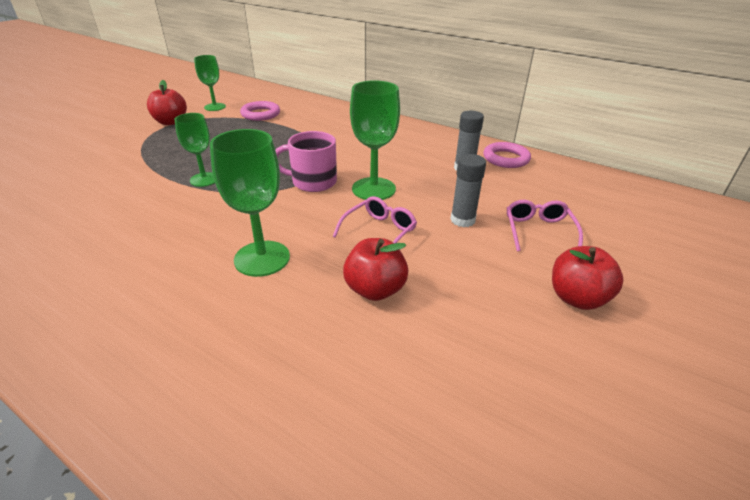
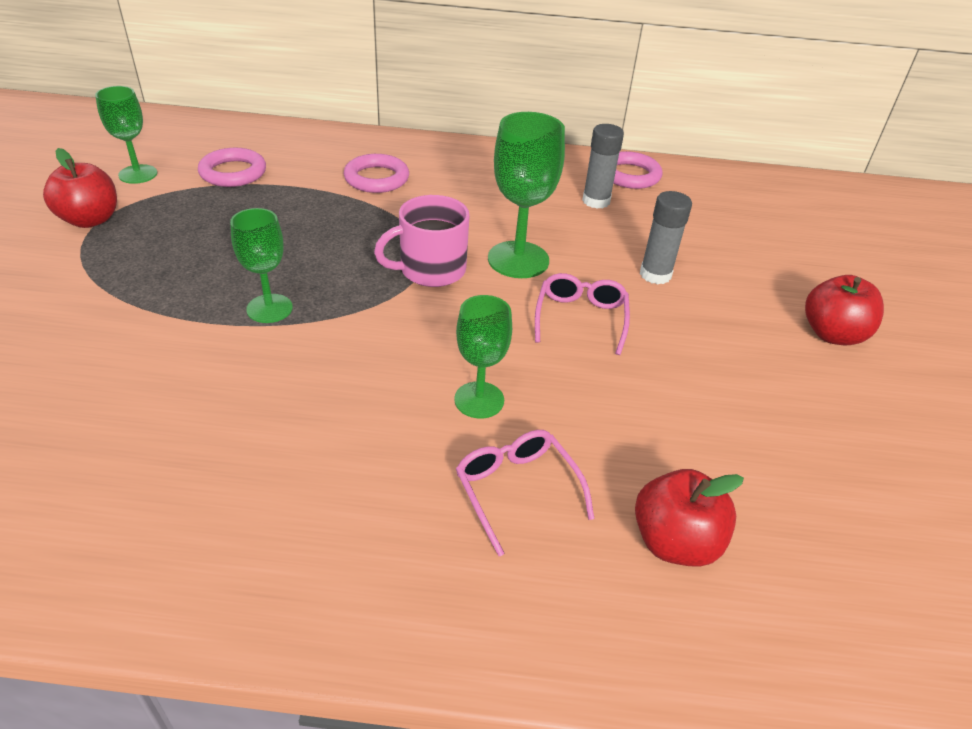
camera: 30 degrees left, 5 degrees up
(262, 258) = (479, 400): green goblet -> green goblet, size x0.65
(334, 130) = (376, 178): none -> pink ring
(375, 289) = (644, 393): red apple -> red apple (675, 542)
(538, 231) = (740, 266): pink glasses -> pink glasses (516, 490)

